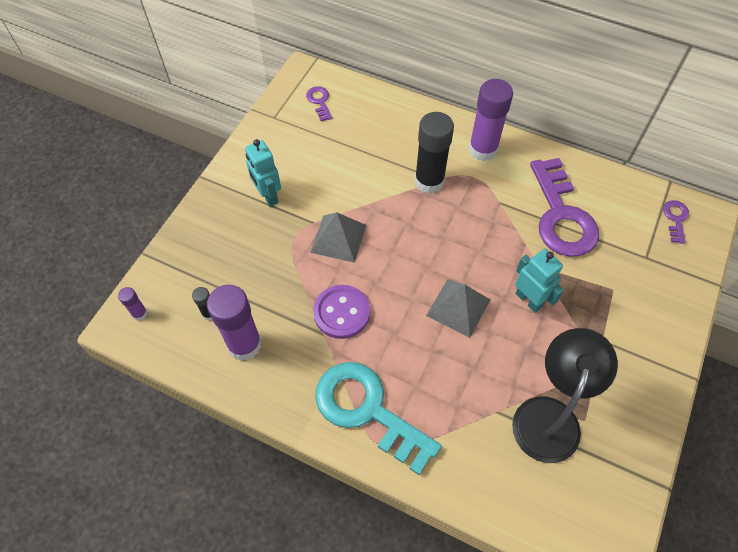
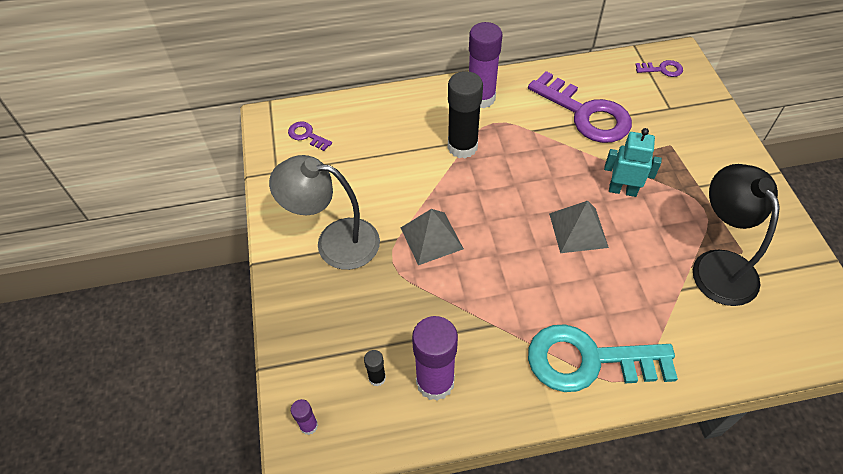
camera: 35 degrees left, 5 degrees down
(268, 196) = (335, 241): turquoise robot -> grey lamp
(341, 312) = (492, 297): purple button -> none
(675, 219) = (662, 69): purple key -> purple key turned 120 degrees clockwise

